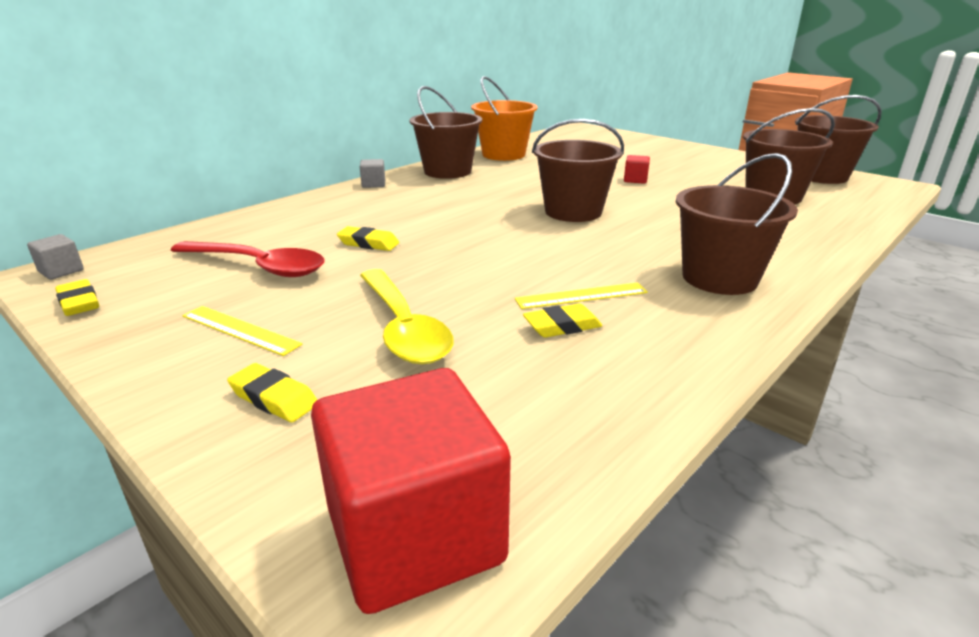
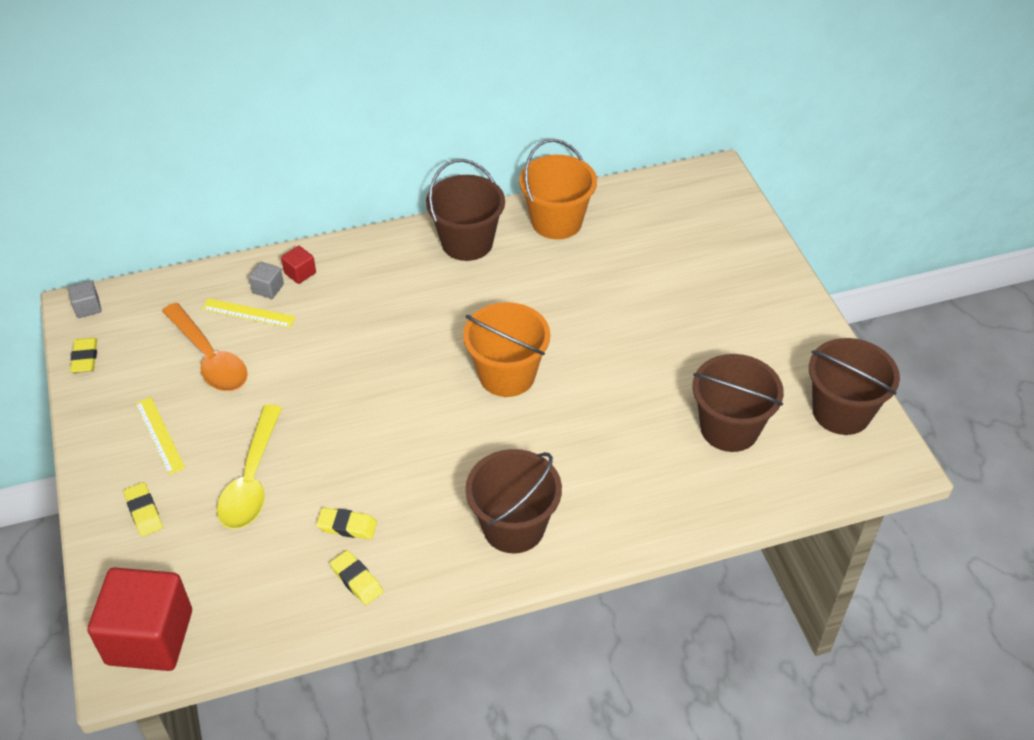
camera: 30 degrees right, 20 degrees up
(257, 266) = (209, 357): red spoon -> orange spoon
(368, 243) = (303, 357): yellow eraser -> yellow eraser (356, 580)
(373, 184) = (380, 245): grey cube -> grey cube (268, 288)
(573, 212) = (507, 375): brown bucket -> orange bucket
(581, 296) = (392, 499): yellow ruler -> yellow ruler (248, 313)
(635, 180) = (631, 337): red cube -> red cube (300, 273)

